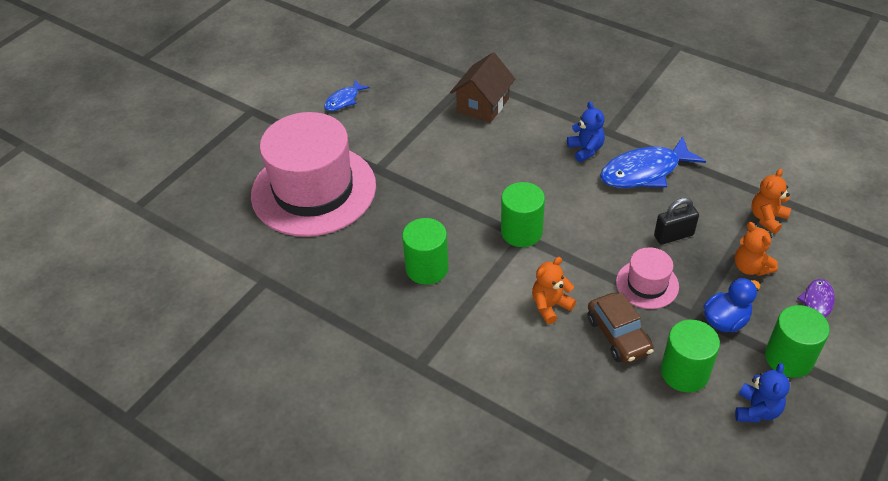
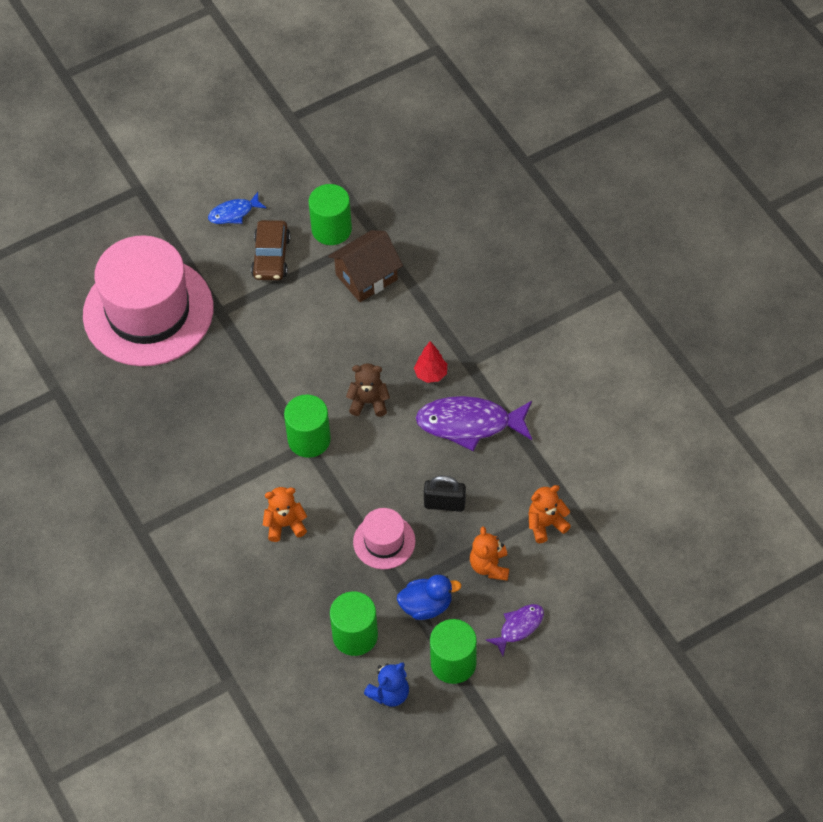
camera: 25 degrees right, 10 degrees up
(427, 268) = (202, 440): green cylinder -> green cylinder (331, 229)
(551, 187) = (369, 402): none -> brown teddy bear
(585, 150) = (431, 374): blue teddy bear -> red tree
(618, 335) = (324, 578): brown car -> brown car (271, 257)
(644, 172) = (469, 424): blue fish -> purple fish

